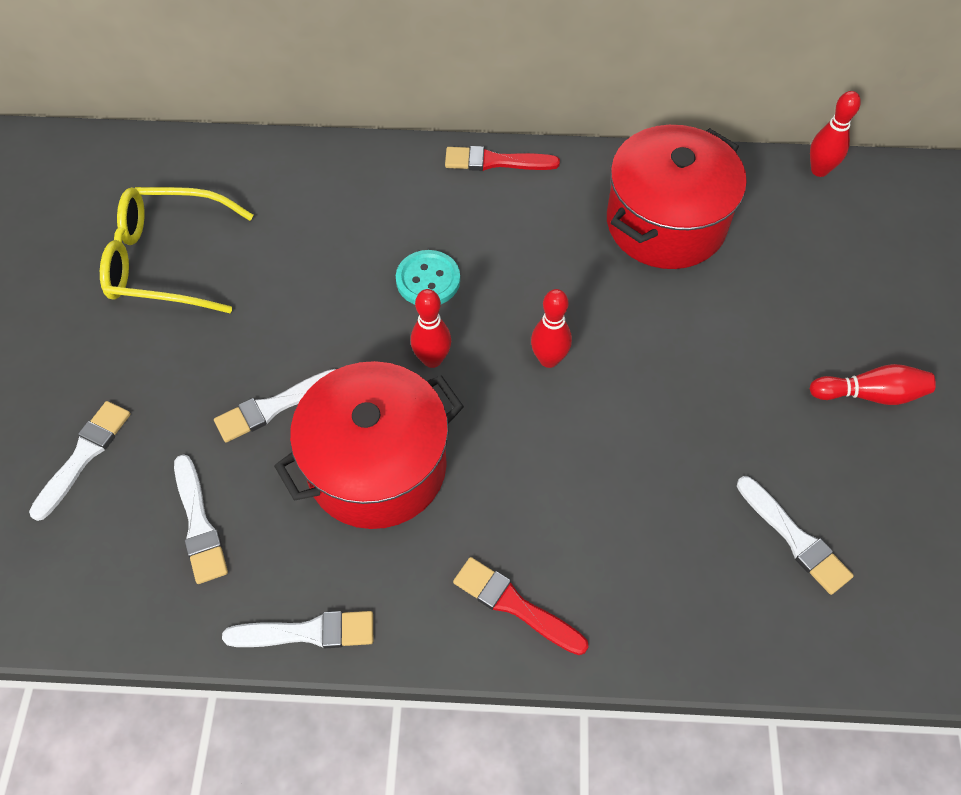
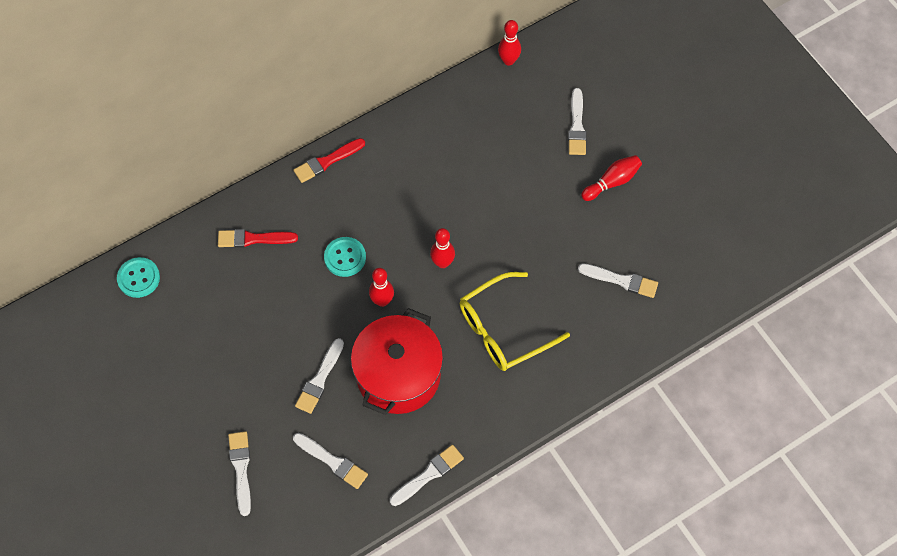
camera: 35 degrees left, 5 degrees up
(168, 260) = (188, 337): yellow glasses -> yellow glasses (504, 329)
(174, 166) = (138, 278): none -> turquoise button
(514, 605) = (515, 397): red brush -> red brush (253, 239)
(666, 223) = (448, 144): red pot -> none
(864, 295) = (577, 126): none -> white brush

